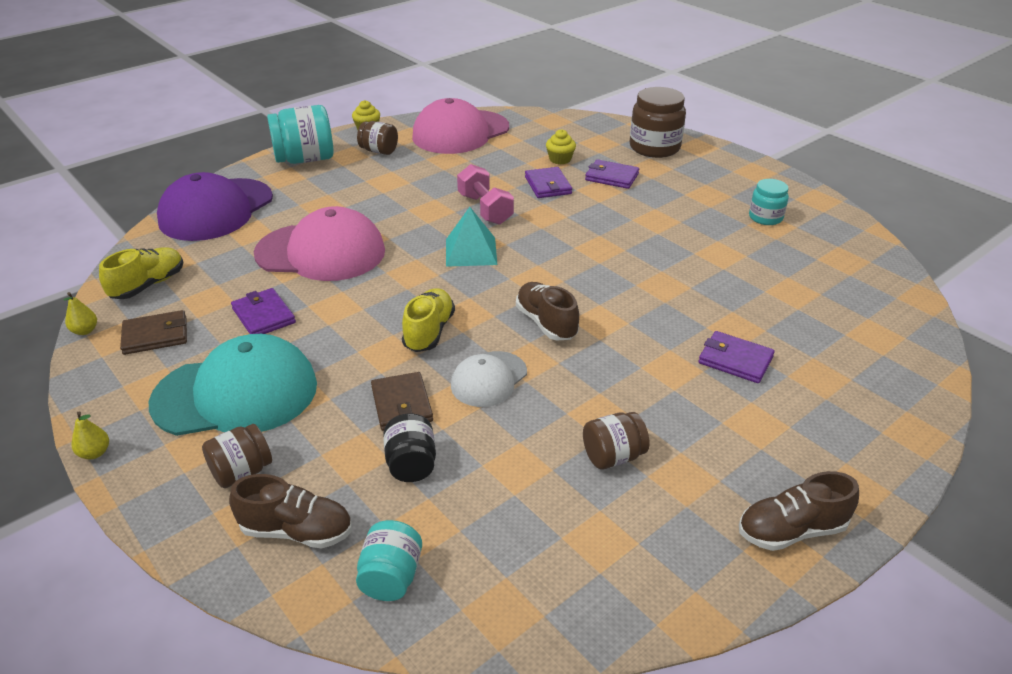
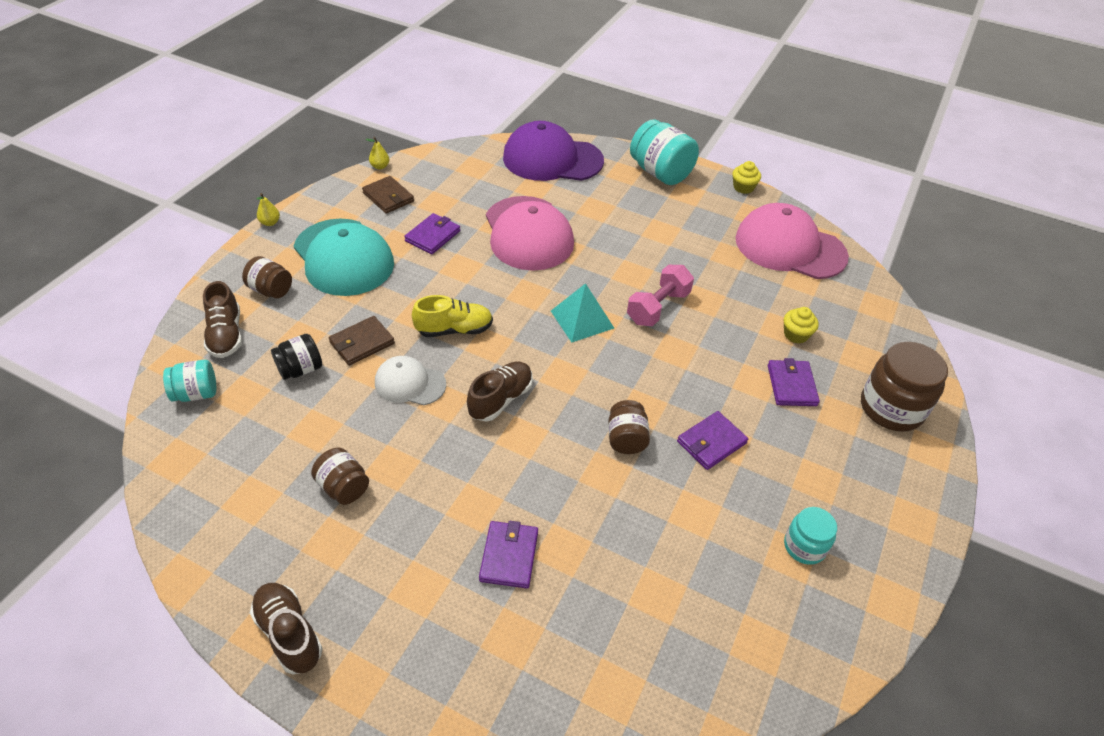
camera: 65 degrees right, 10 degrees up
(148, 285) = (441, 170): yellow shoe -> none
(379, 151) = (709, 208): brown jar -> brown jar (626, 439)
(548, 185) = (735, 339): purple wallet -> purple wallet (711, 442)

